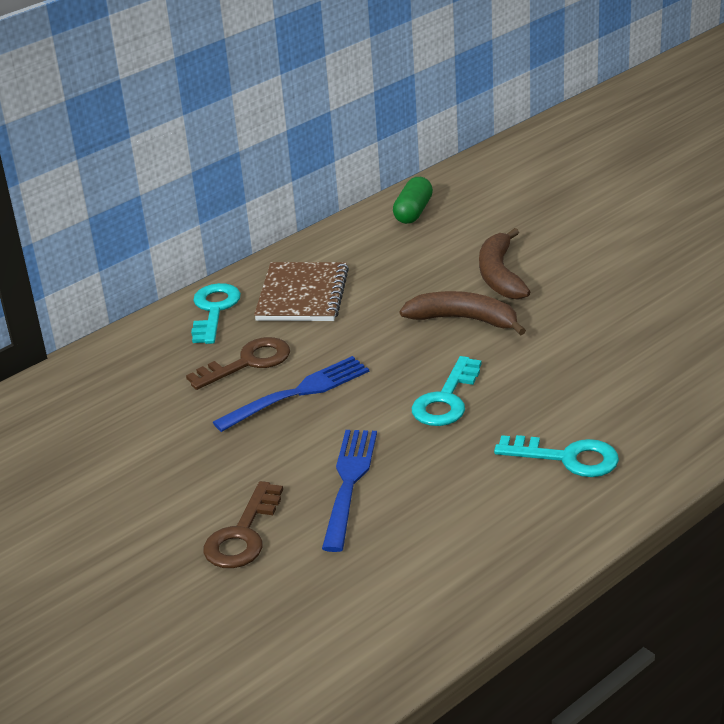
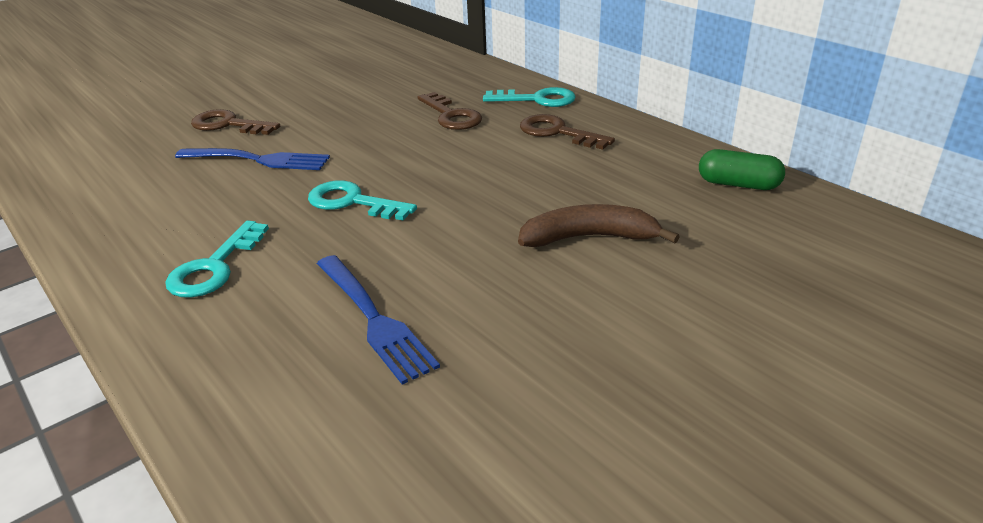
camera: 90 degrees right, 0 degrees up
(297, 394) = (396, 136): blue fork -> blue fork (373, 318)
(302, 295) = (557, 132): brown notebook -> brown key
(463, 319) = (495, 213): brown banana -> none

